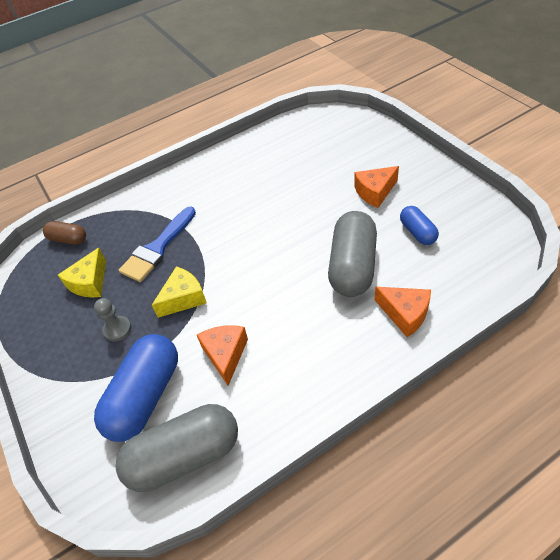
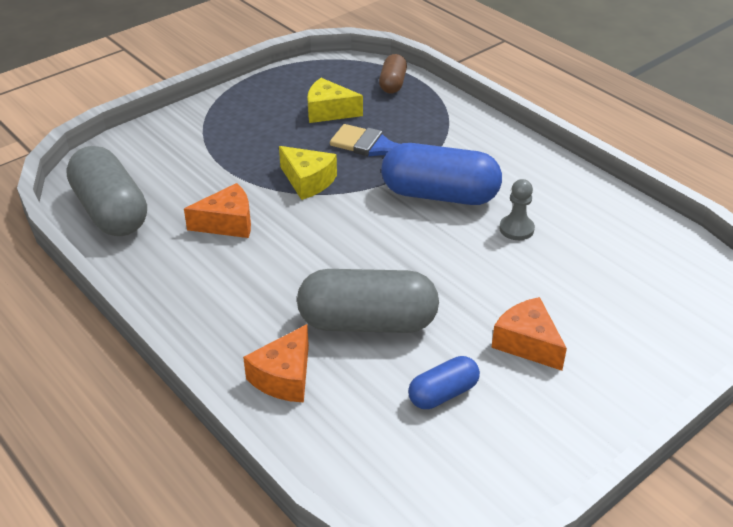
camera: 75 degrees right, 10 degrees down
(117, 329) = (264, 142): grey pawn -> grey pawn (516, 229)
(145, 396) = (180, 175): blue capsule -> blue capsule (439, 195)

